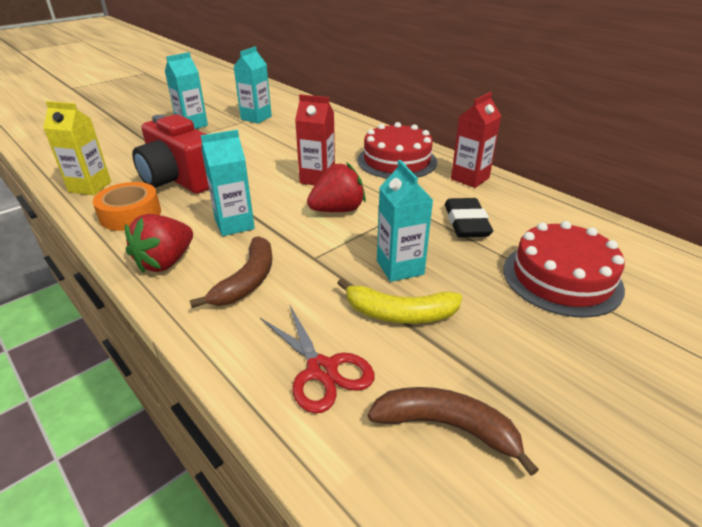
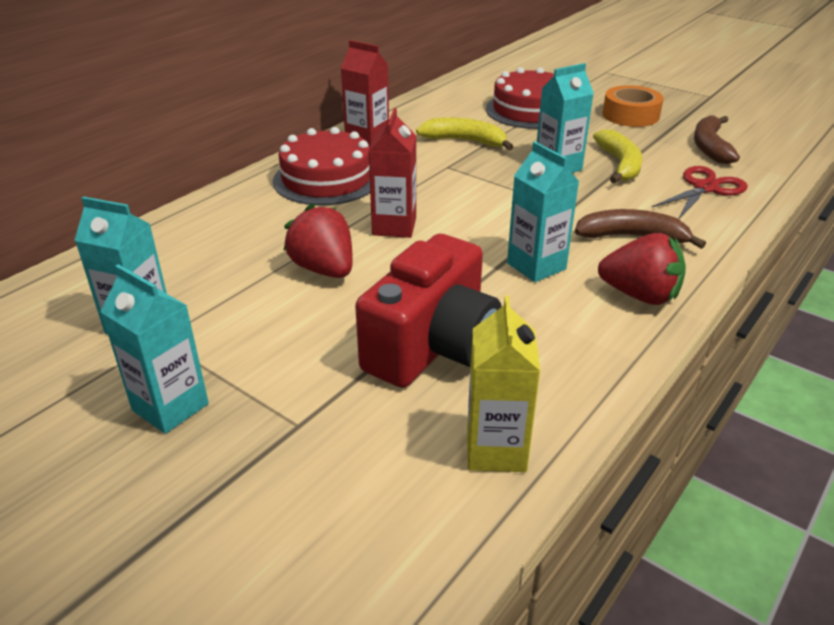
camera: 100 degrees left, 0 degrees up
(130, 214) = (558, 362): orange tape -> orange tape (630, 115)
(338, 210) = (470, 205): red strawberry -> red strawberry (324, 269)
(466, 223) = (465, 141): black eraser -> yellow banana

